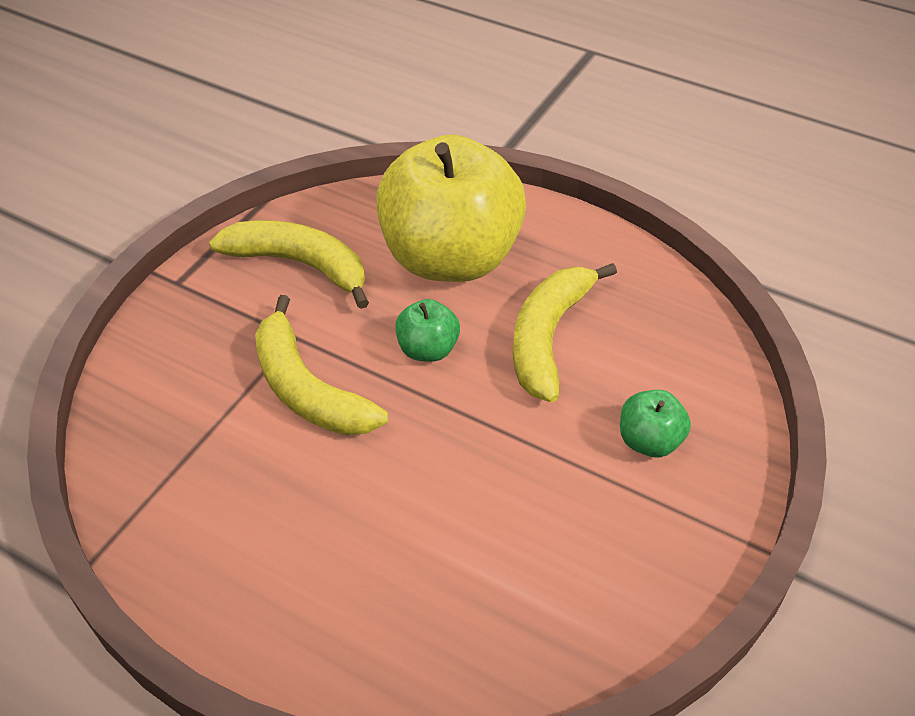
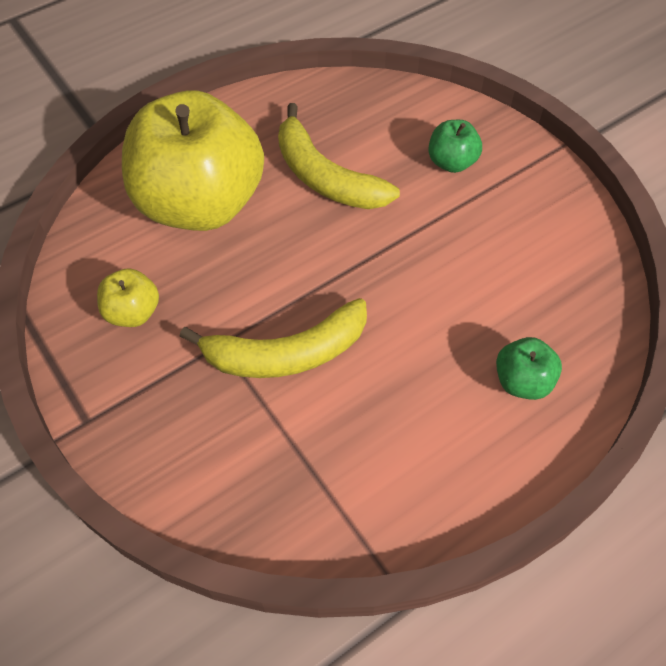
camera: 65 degrees left, 10 degrees up
(300, 264) = (133, 312): yellow banana -> yellow apple
(428, 349) = (292, 255): green apple -> green apple (522, 381)

